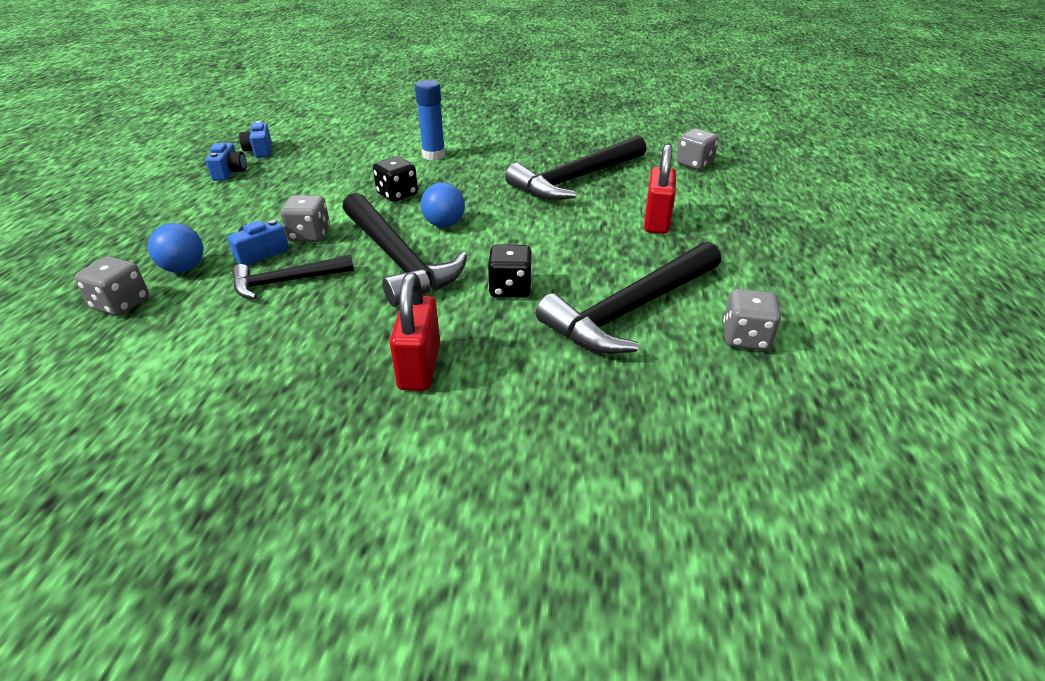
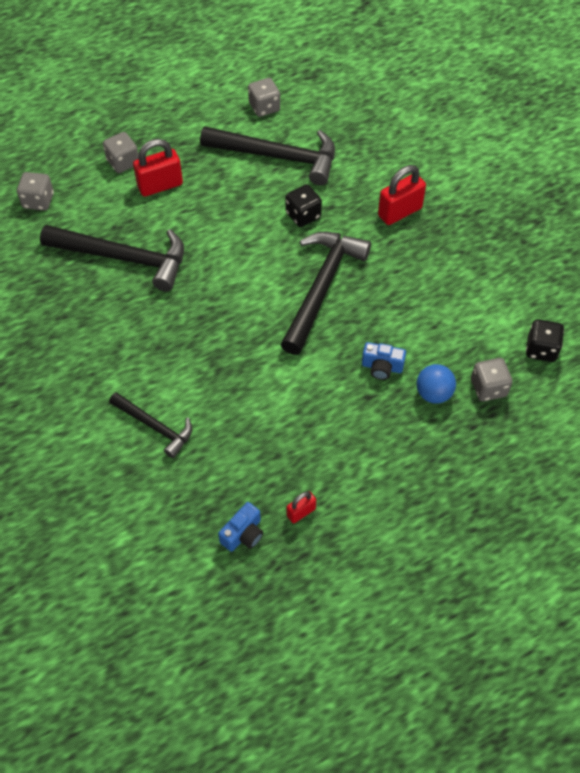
camera: 125 degrees left, 20 degrees up
(230, 172) = (301, 512): blue camera -> red padlock
(287, 282) = (393, 325): black hammer -> black hammer (155, 427)
(309, 235) = (338, 359): grey dice -> grey dice (123, 162)
(397, 194) = (239, 353): black dice -> black dice (541, 349)
(433, 155) = (148, 381): blue glue stick -> none
(444, 224) = (258, 293): blue ball -> none

